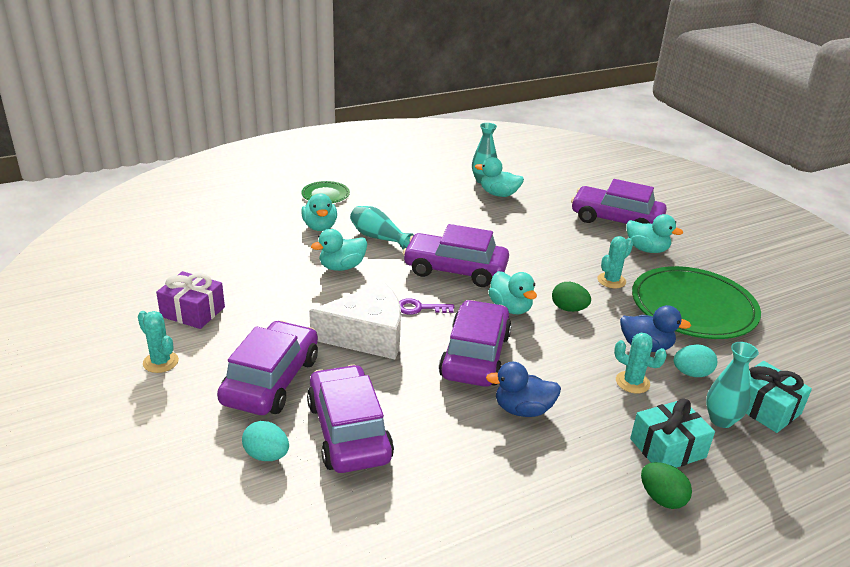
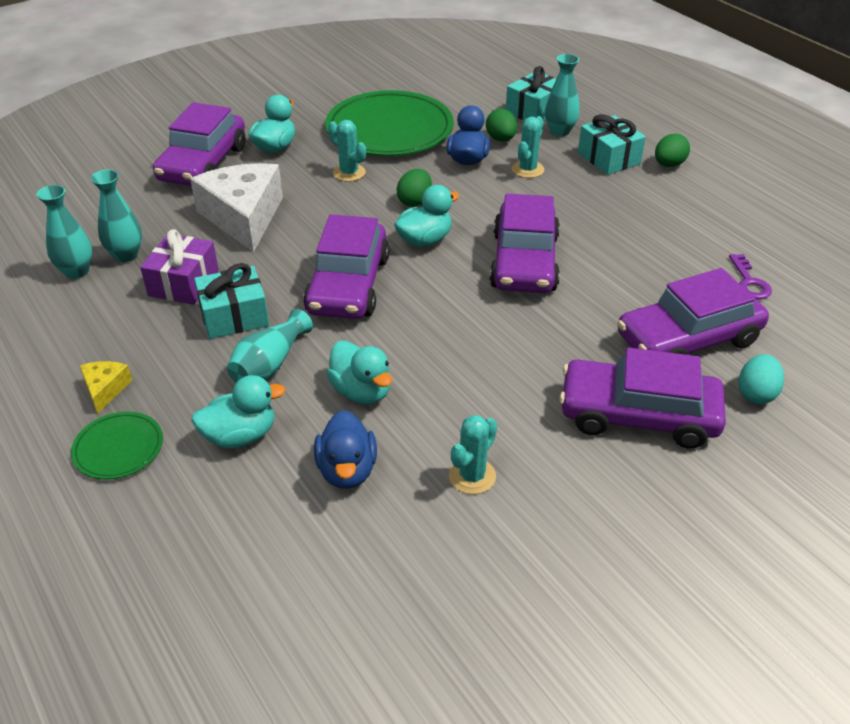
camera: 95 degrees left, 10 degrees up
(160, 362) = (653, 538): turquoise cactus -> turquoise cactus (472, 476)
(193, 312) = (525, 537): purple gift -> purple gift (183, 283)
(367, 335) = (517, 346): white cheese -> white cheese (243, 217)
(373, 191) = (105, 389): none -> yellow cheese
(419, 308) = (445, 308): purple key -> purple key (749, 282)
(428, 227) = (234, 316): none -> turquoise gift
(475, 355) = (524, 262): purple car -> purple car turned 90 degrees counterclockwise
(499, 194) = (126, 255): turquoise duck -> turquoise vase
(523, 410) = (597, 230): blue duck -> blue duck (347, 470)
(691, 373) = (501, 139): turquoise egg -> green egg

